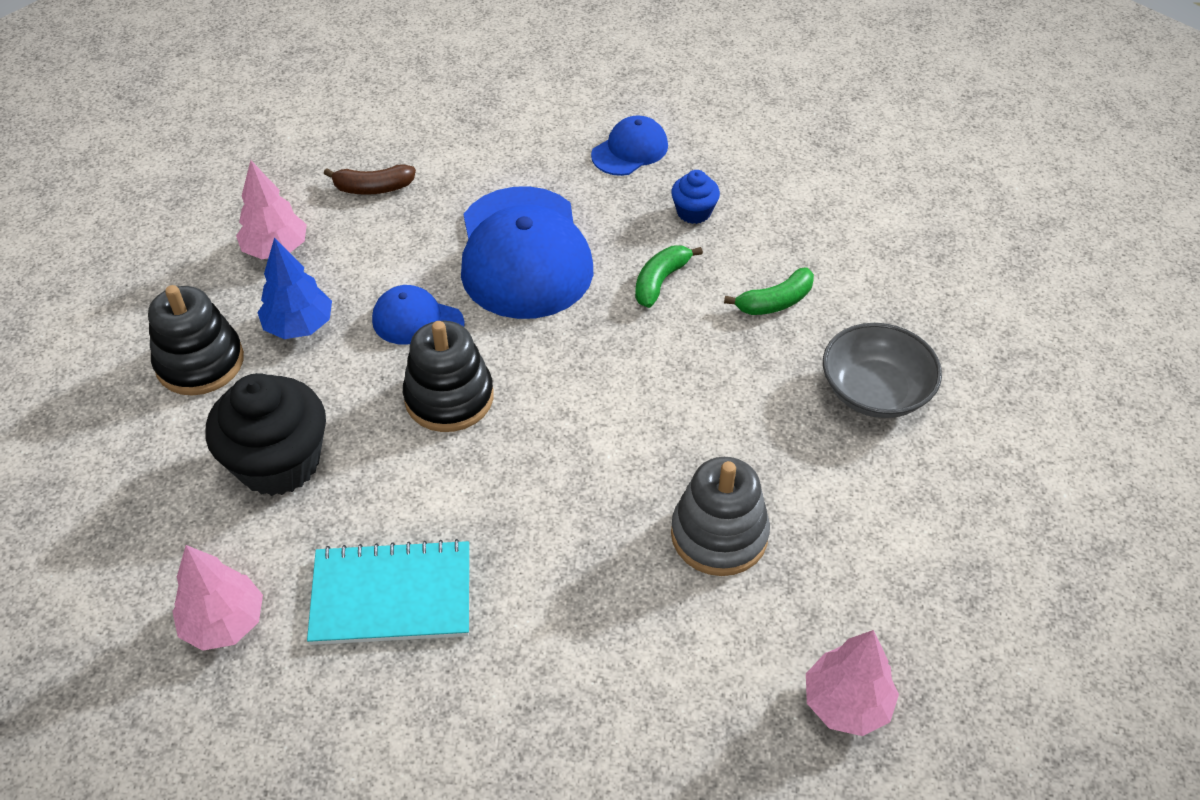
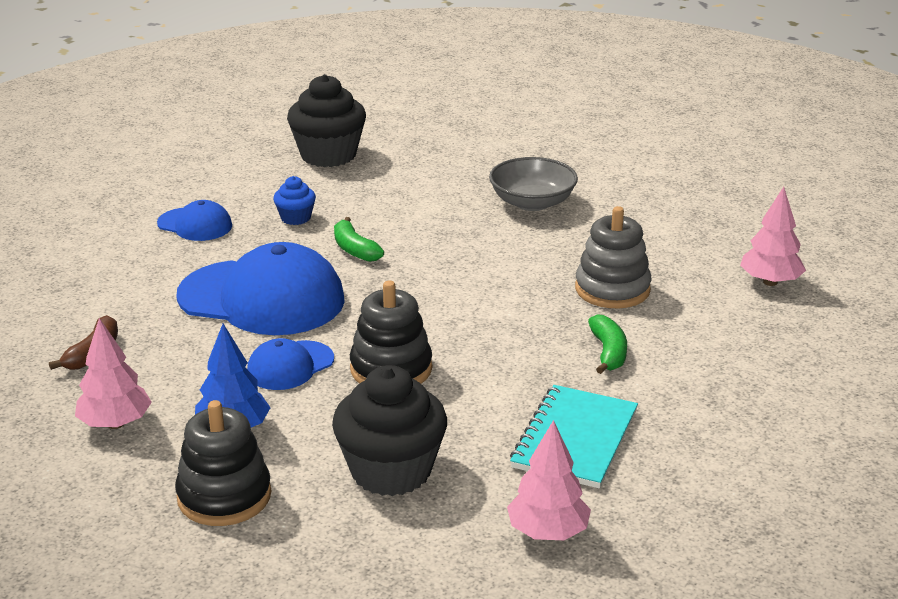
camera: 65 degrees left, 20 degrees down
(630, 150) = (195, 225): blue cap -> blue cap turned 135 degrees clockwise
(775, 302) = (419, 213): green banana -> green banana (608, 352)
(848, 180) = (328, 155): none -> black cupcake

